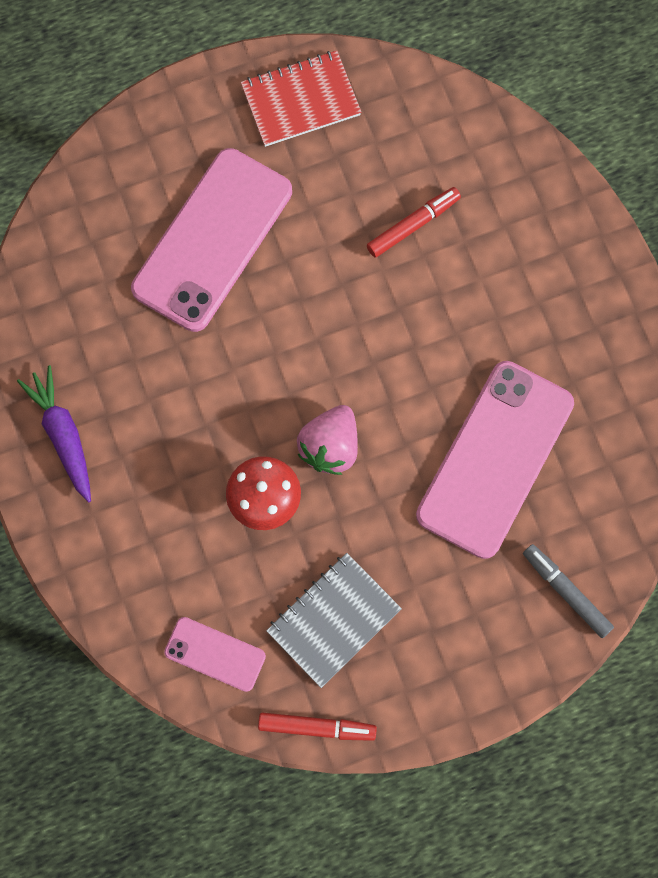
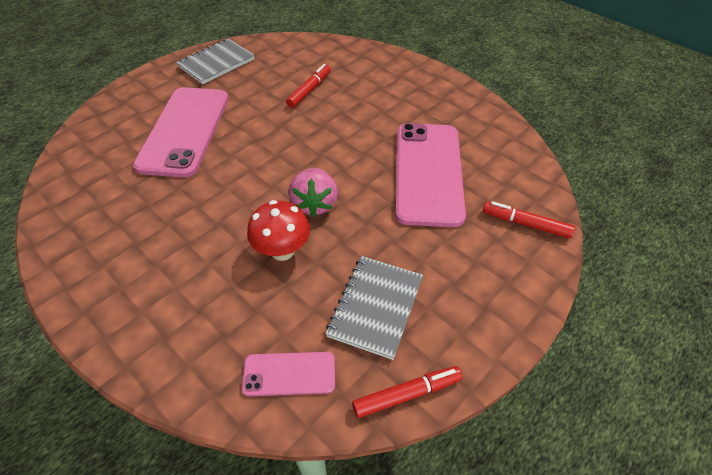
camera: 25 degrees left, 25 degrees down
(63, 435) = (102, 268): purple carrot -> none
(300, 100) = (216, 63): red notebook -> grey notebook
(566, 591) = (526, 224): grey marker -> red marker

